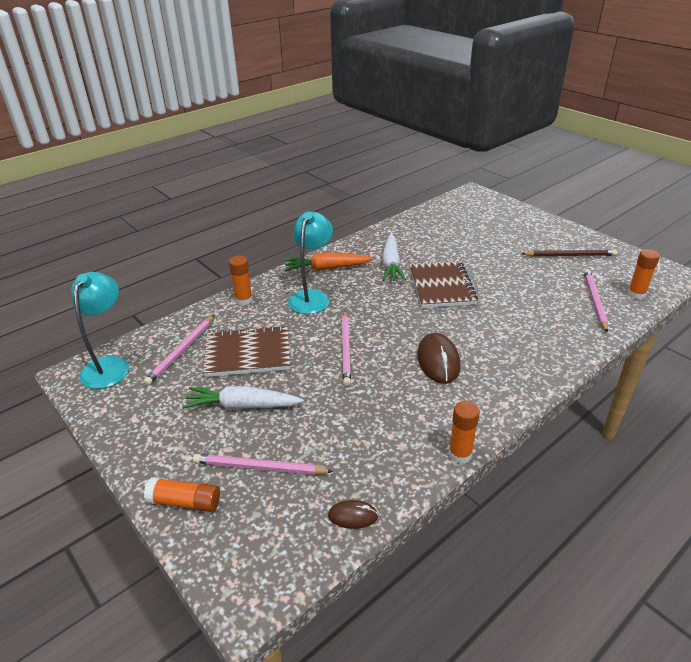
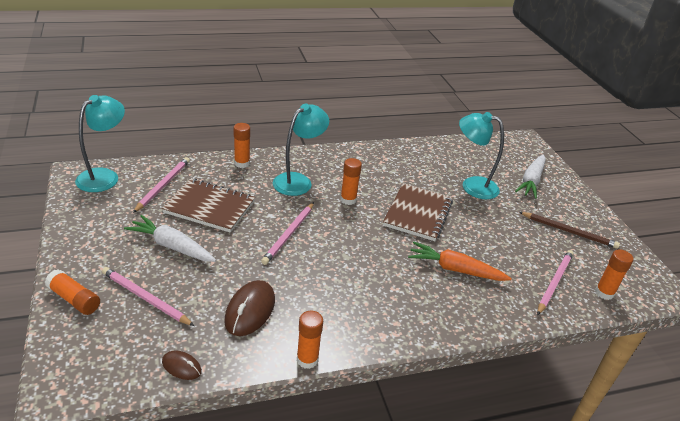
camera: 20 degrees right, 0 degrees up
(181, 351) = (163, 186): pink pencil -> pink pencil turned 150 degrees clockwise
(327, 268) = (331, 162): orange carrot -> orange carrot (455, 269)
(372, 297) = (348, 200): none -> orange glue stick
(391, 264) = (389, 178): white carrot -> white carrot (531, 181)
(438, 361) = (357, 276): brown mouse -> brown mouse (250, 310)
(465, 246) = (472, 185): none -> turquoise lamp

